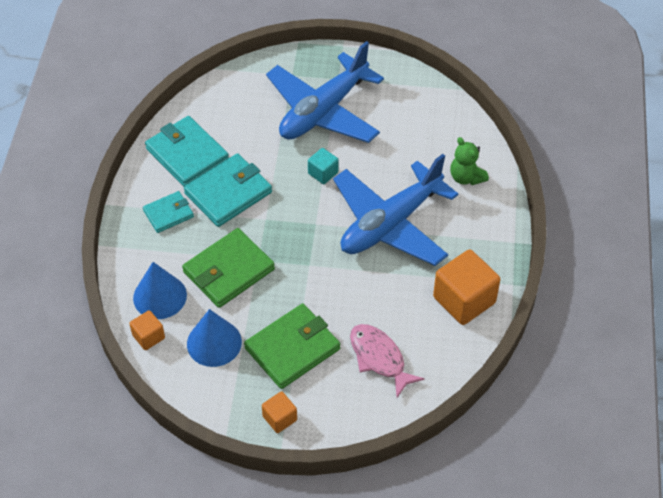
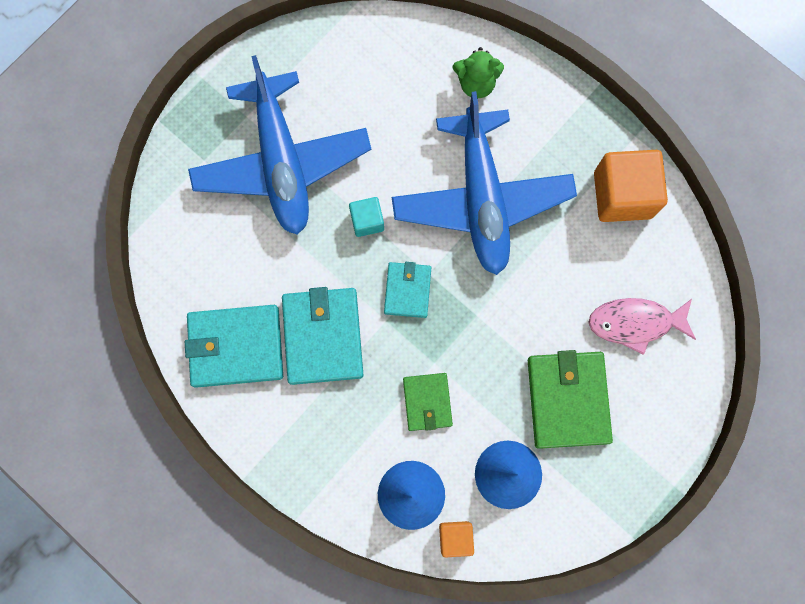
camera: 55 degrees left, 25 degrees up
(168, 214) = (306, 418): turquoise wallet -> turquoise wallet (407, 290)
(228, 270) = (427, 402): green wallet -> green wallet, size x0.59
(280, 418) = (640, 466): orange cube -> none

